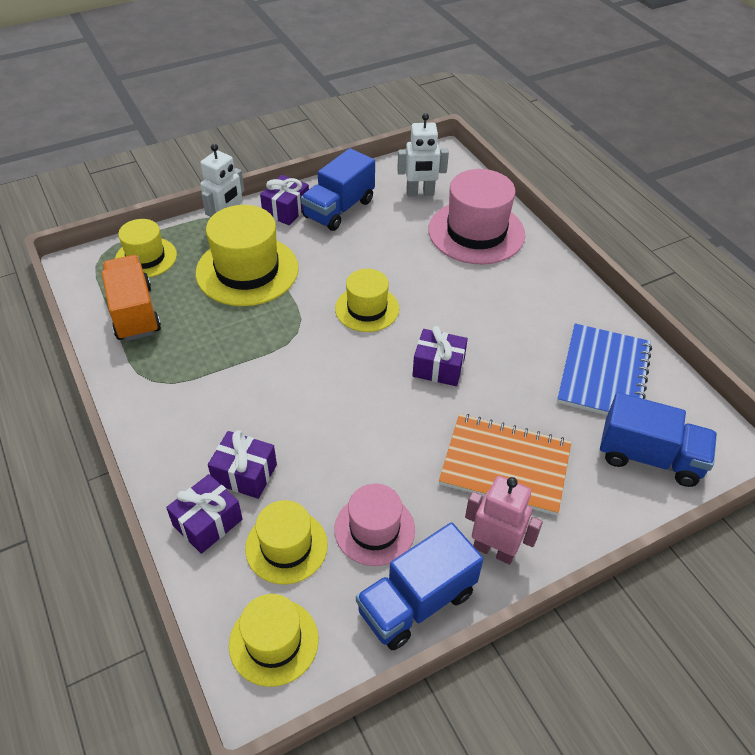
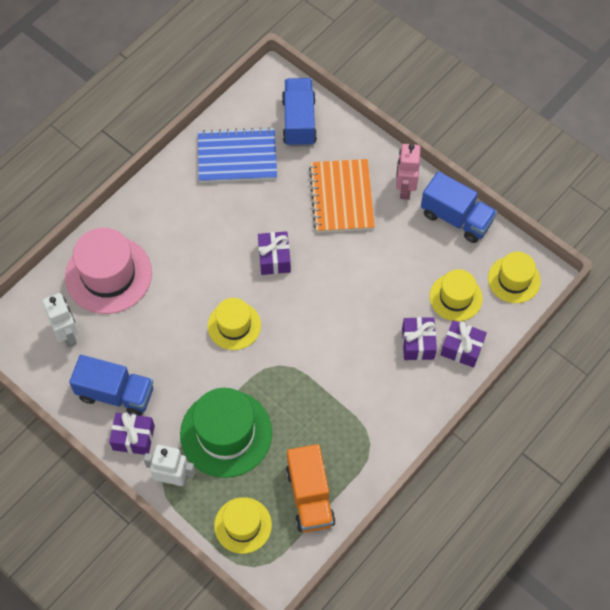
camera: 110 degrees left, 15 degrees up
(134, 313) = (310, 496): orange truck -> orange truck turned 60 degrees counterclockwise
(247, 270) = (226, 433): yellow hat -> green hat
(374, 529) = (421, 254): pink hat -> none

